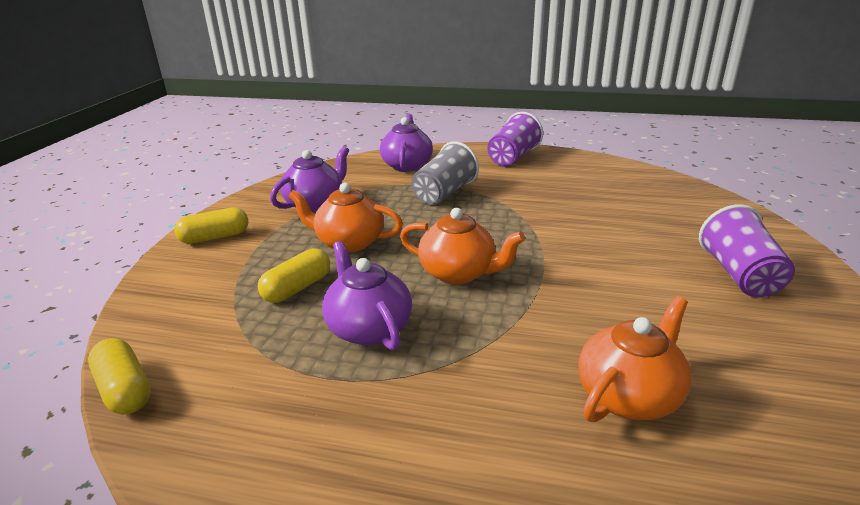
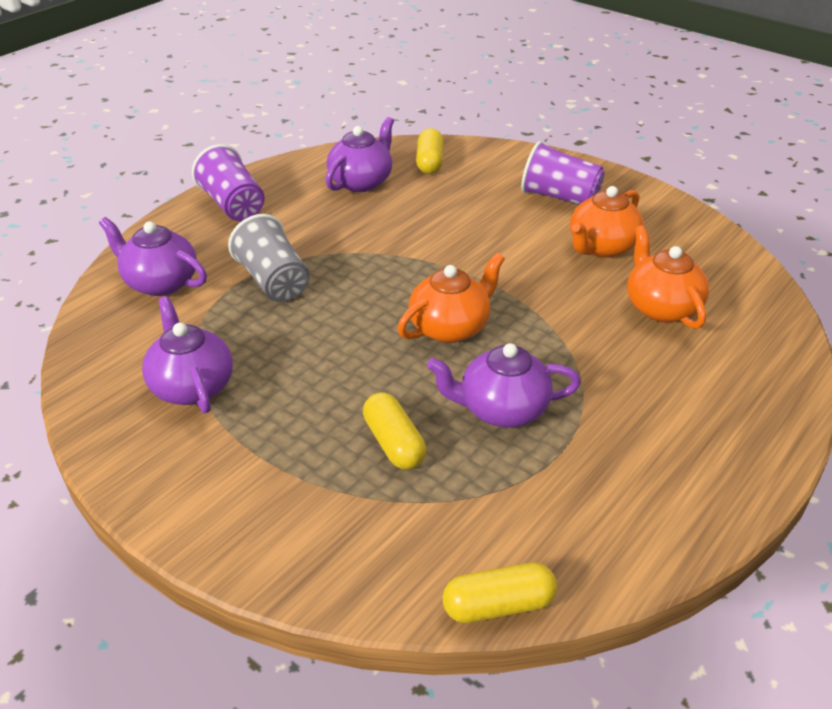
camera: 65 degrees left, 10 degrees up
(215, 237) = (201, 498): yellow capsule -> yellow capsule (429, 162)
(349, 242) = (325, 382): orange teapot -> orange teapot (602, 247)
(606, 185) = (361, 182): none -> purple teapot

